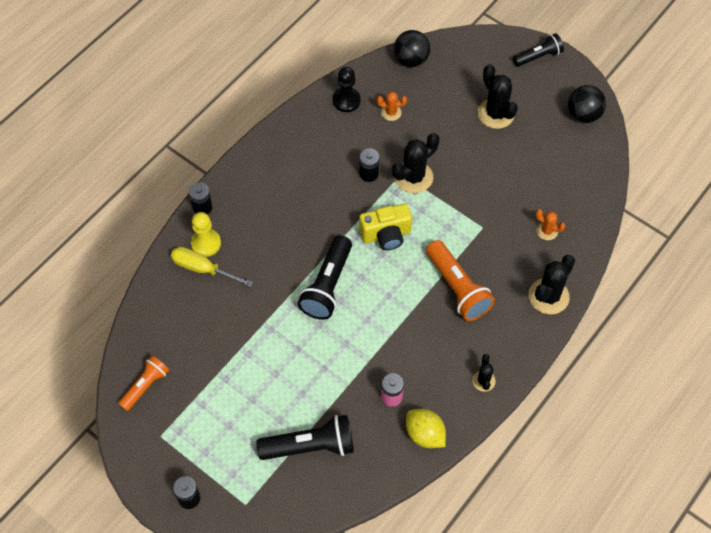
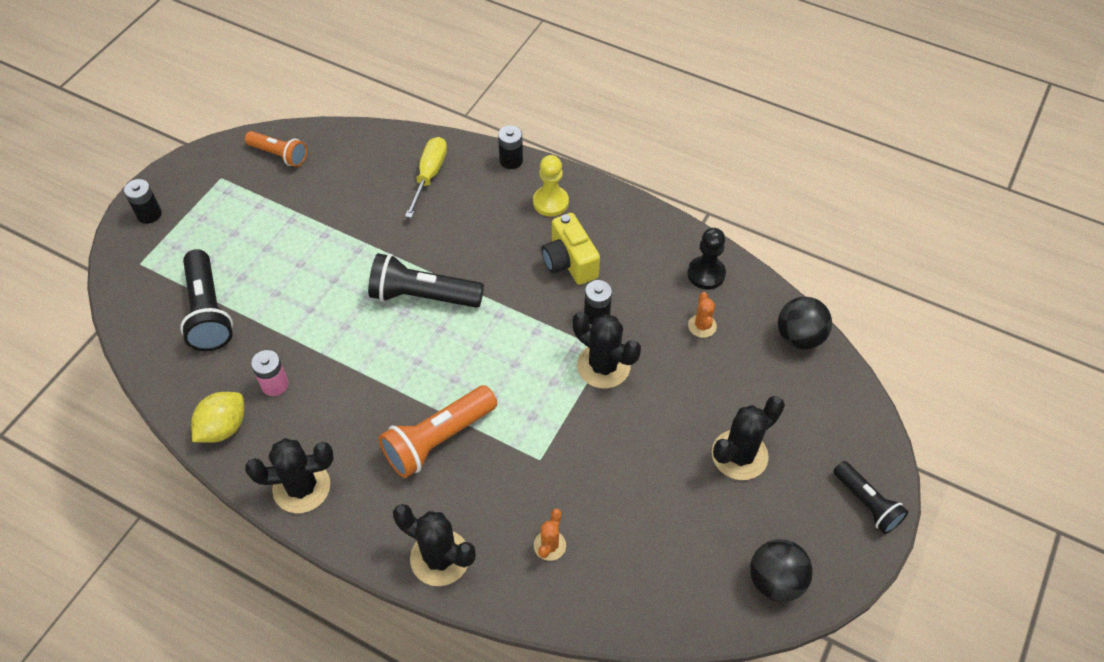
camera: 80 degrees right, 5 degrees down
(206, 243) = (463, 172): yellow pawn -> yellow pawn (550, 202)
(386, 235) = (507, 347): yellow camera -> yellow camera (569, 262)
(483, 381) = (301, 487): black cactus -> black cactus, size x1.83

